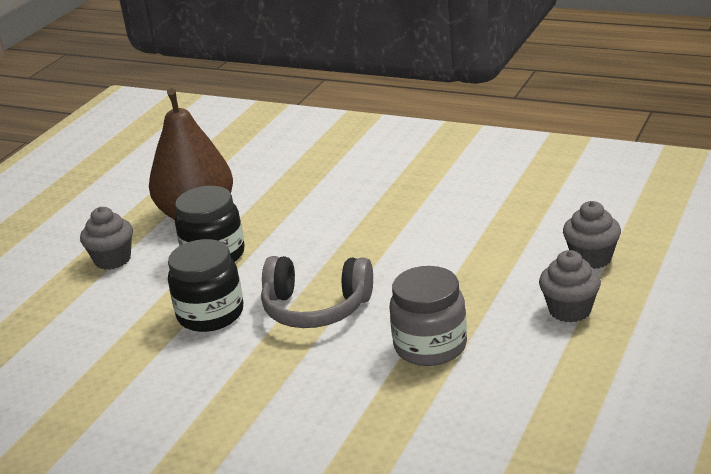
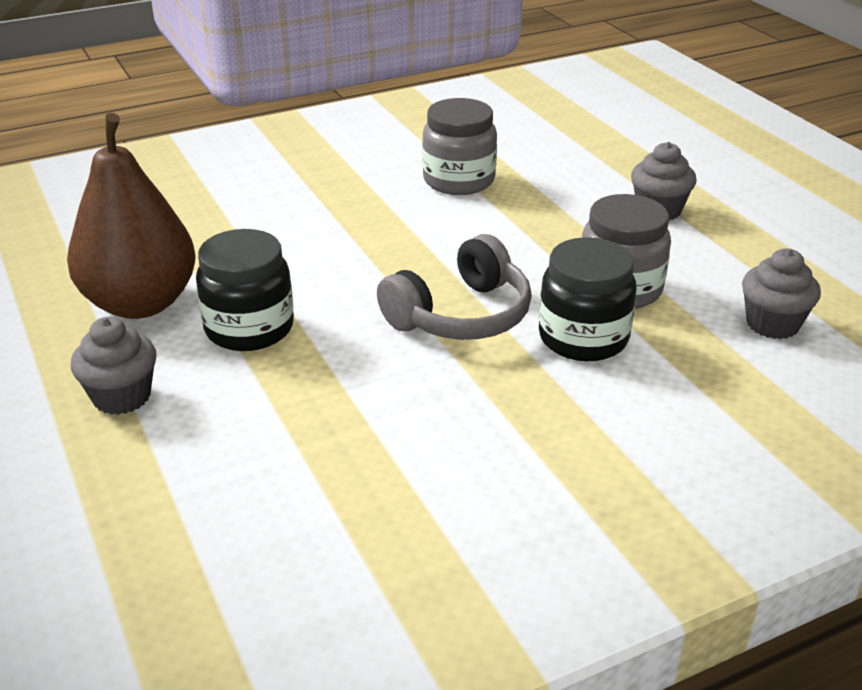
camera: 55 degrees left, 5 degrees up
(210, 314) = (365, 379): black jar -> black jar (583, 338)
(482, 222) = (459, 180): none -> grey jar
(591, 258) = (597, 169): grey cupcake -> grey cupcake (772, 324)

